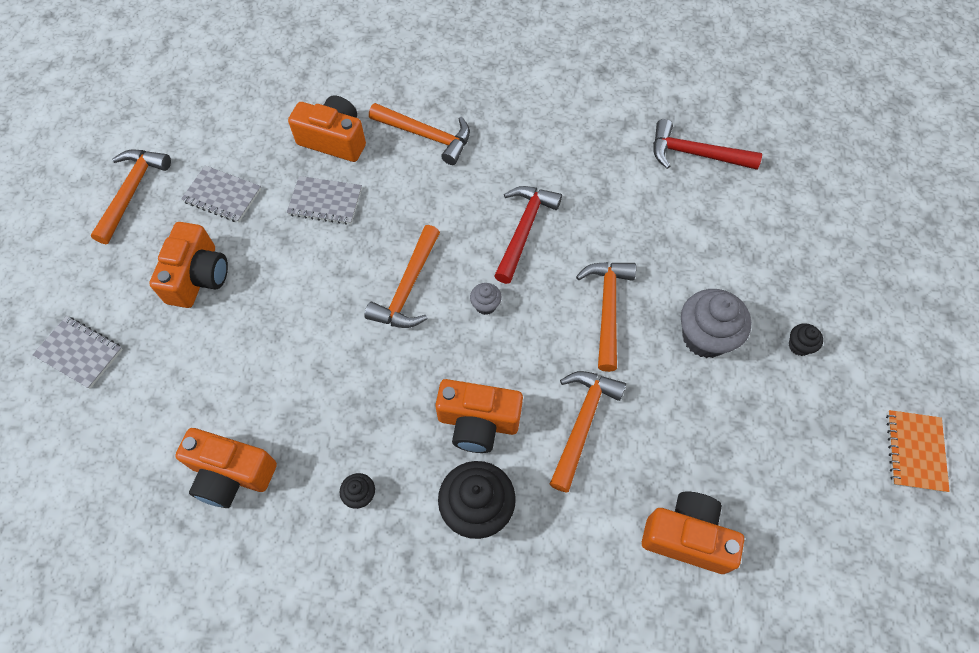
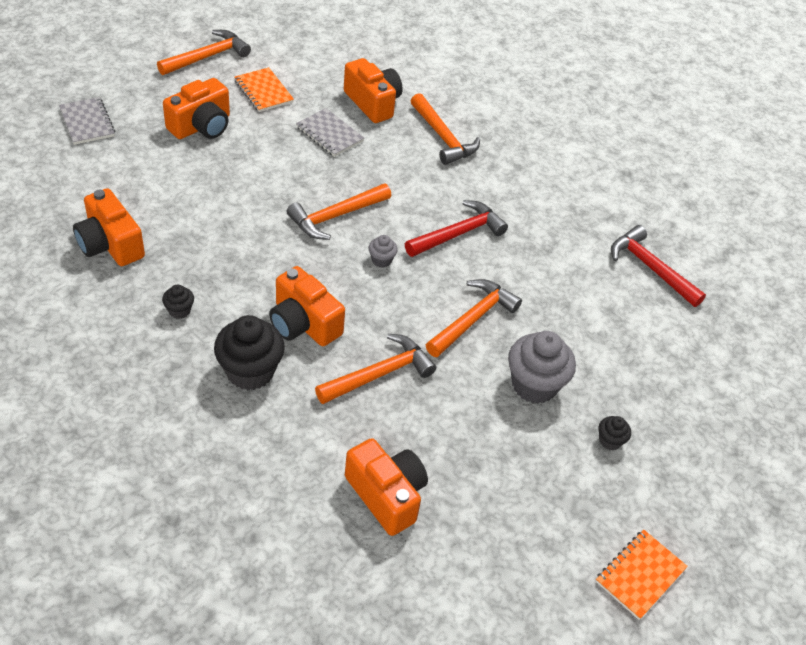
camera: 30 degrees right, 15 degrees down
(222, 195) = (263, 91): grey notebook -> orange notebook

